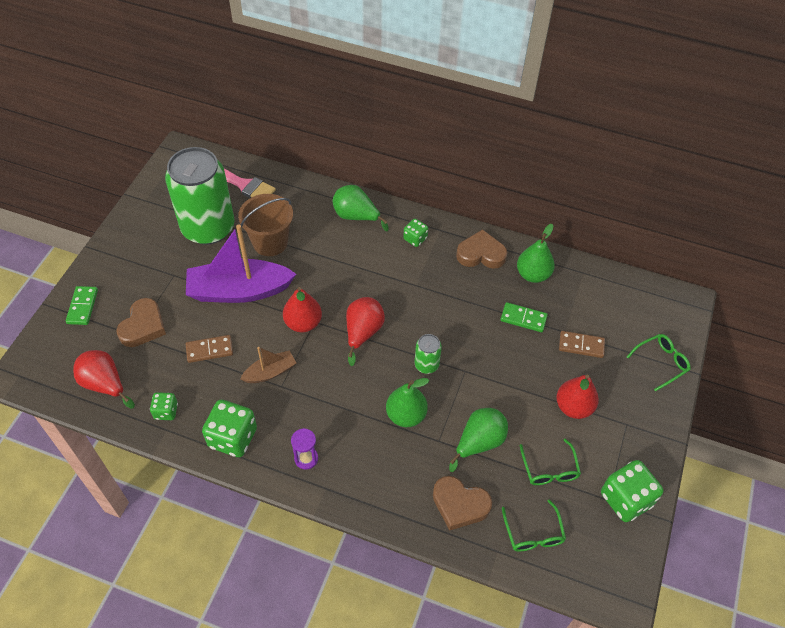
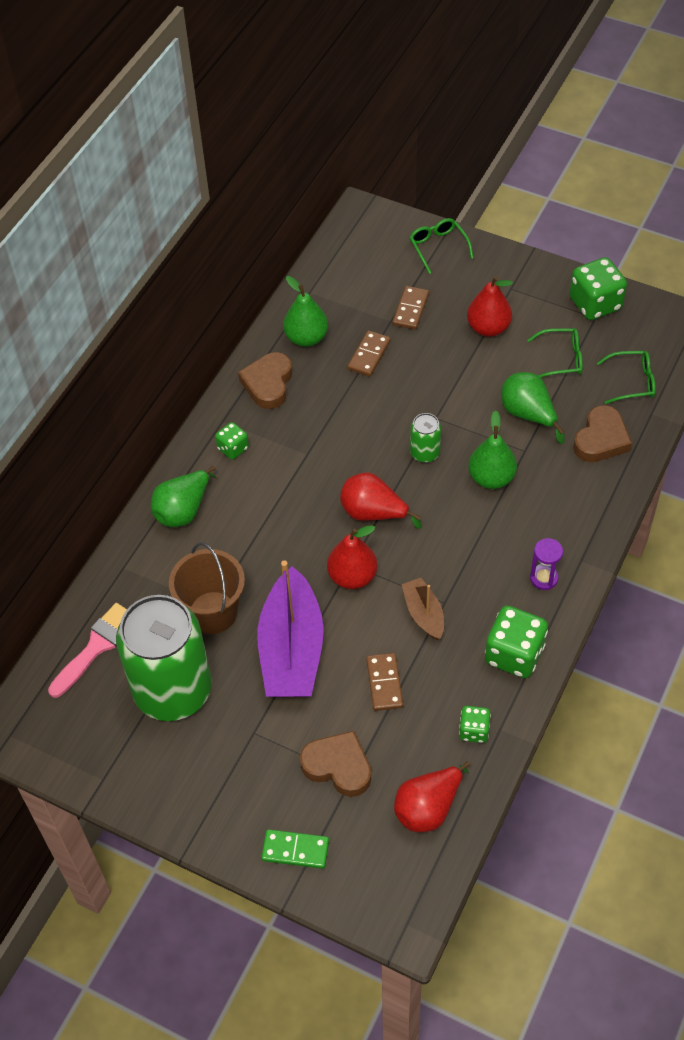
camera: 80 degrees left, 0 degrees up
(523, 318) = (369, 355): green domino -> brown domino

